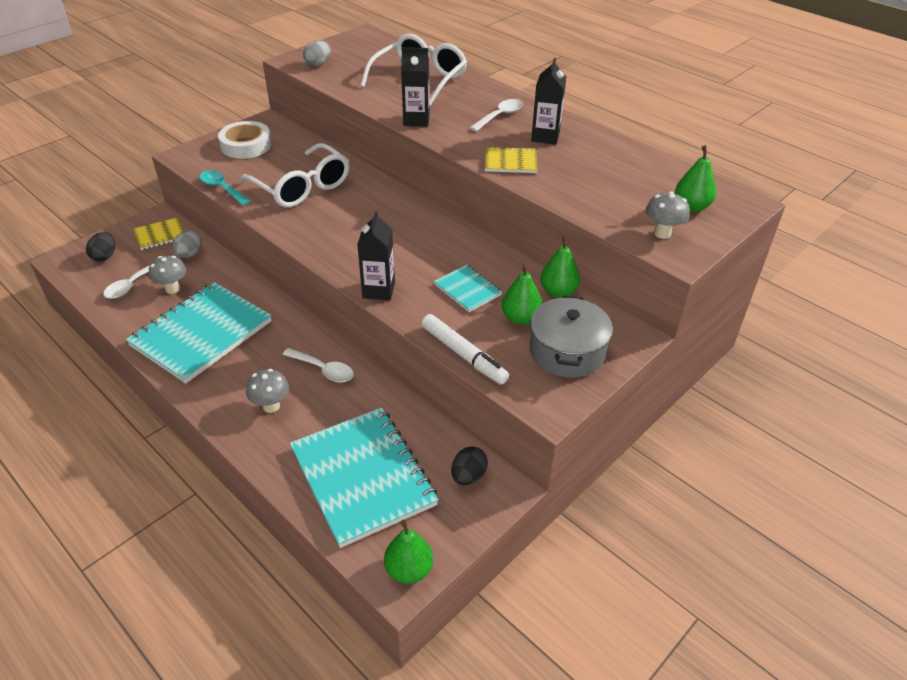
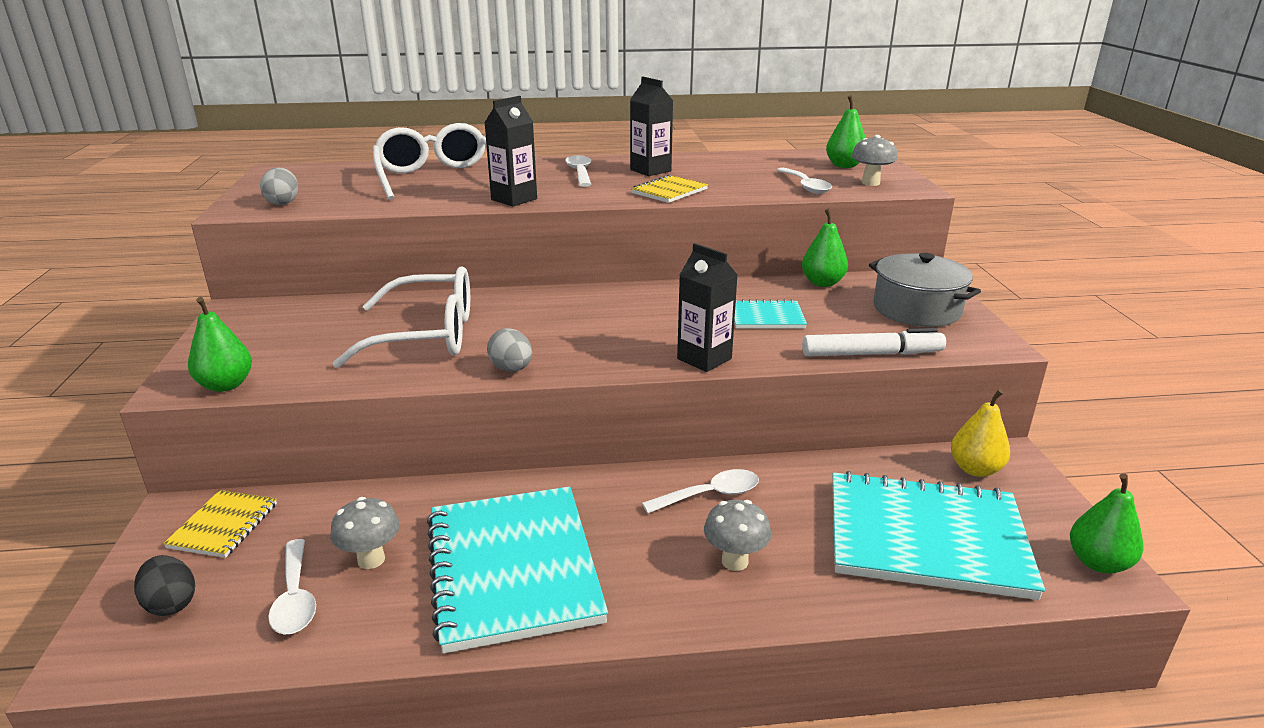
camera: 50 degrees left, 15 degrees down
(189, 254) = (318, 515): grey egg -> grey egg (511, 369)
(222, 188) = (323, 384): turquoise spoon -> none
(246, 145) = (259, 338): white tape -> none
(468, 476) = (975, 469): black egg -> yellow pear
(520, 318) = (843, 310): green pear -> green pear (226, 385)
(606, 208) = (805, 186): none -> white spoon

